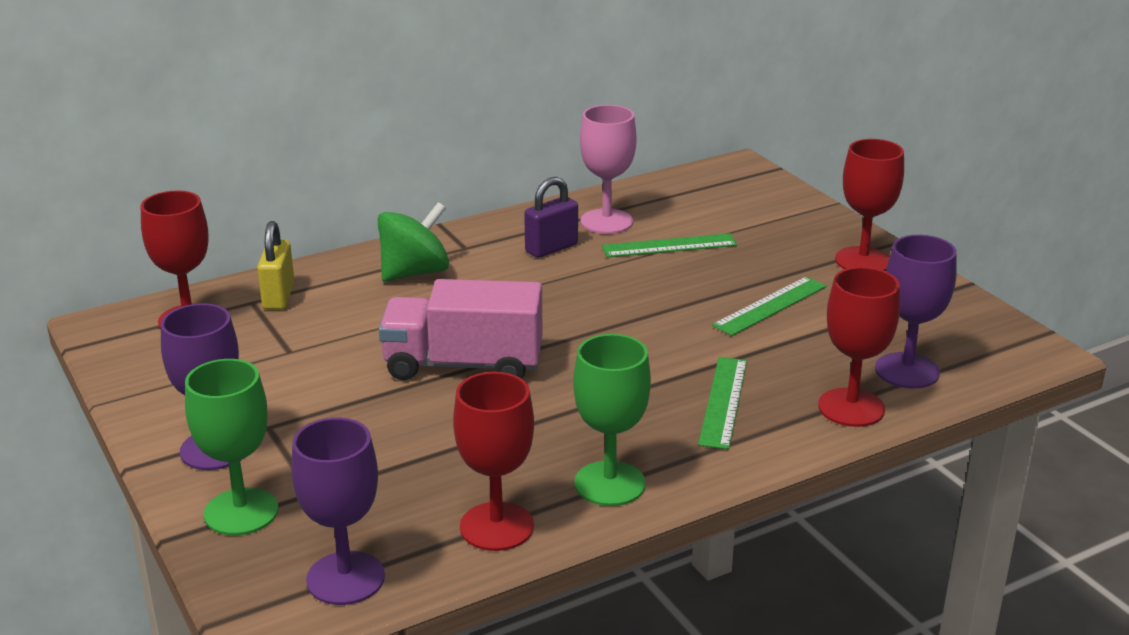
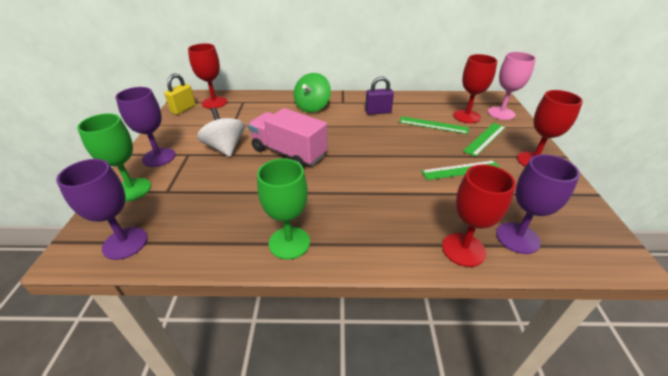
camera: 30 degrees right, 10 degrees up
(279, 297) = (253, 102): yellow padlock -> yellow padlock (183, 109)
(330, 393) = (225, 148): none -> white spinning top
(414, 272) = (312, 107): green spinning top -> green spinning top turned 120 degrees clockwise
(496, 526) = (214, 244): red goblet -> red goblet (466, 116)
(606, 221) = (413, 107): pink goblet -> pink goblet (501, 113)
(723, 402) = (391, 216): green ruler -> green ruler (485, 139)

